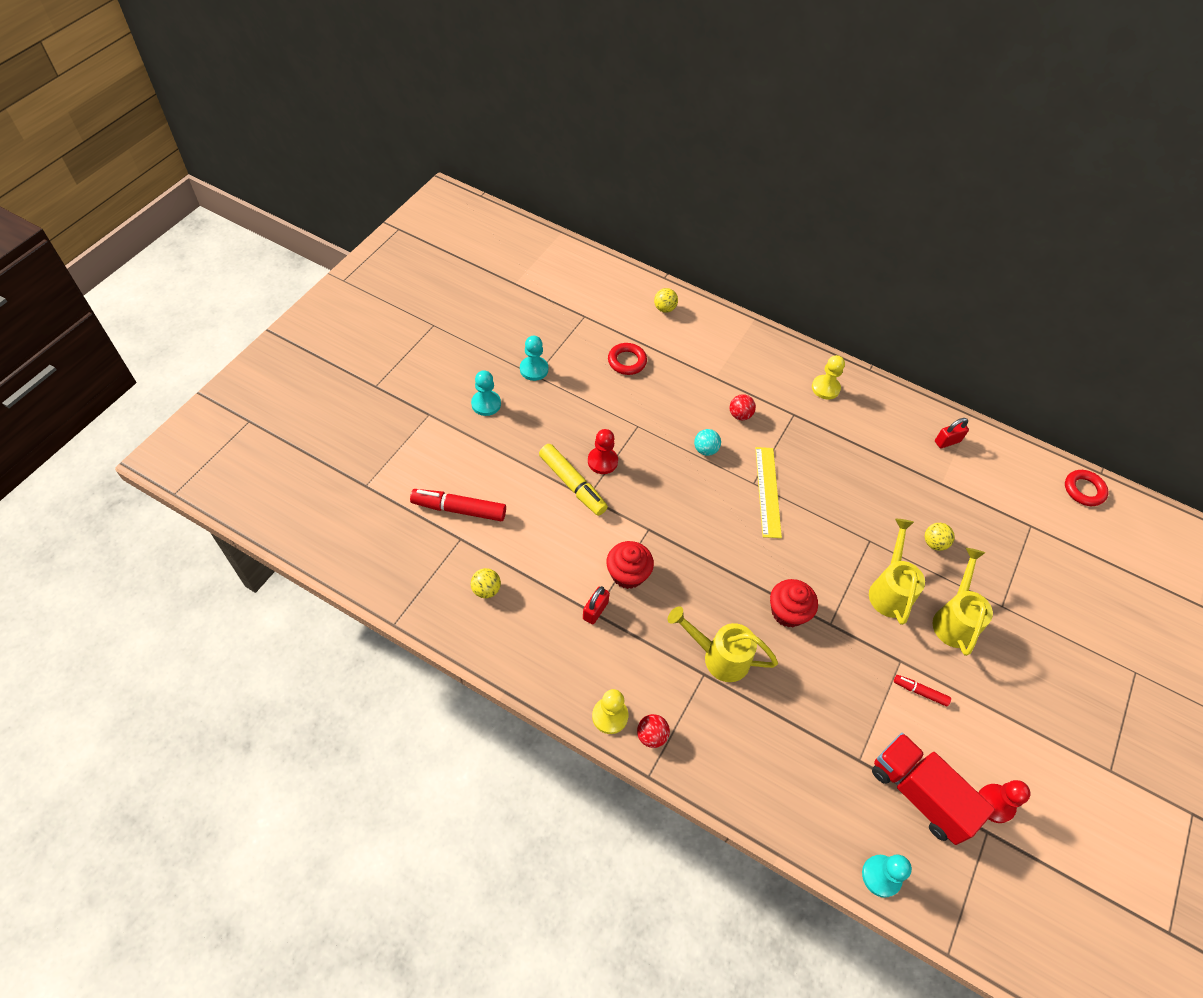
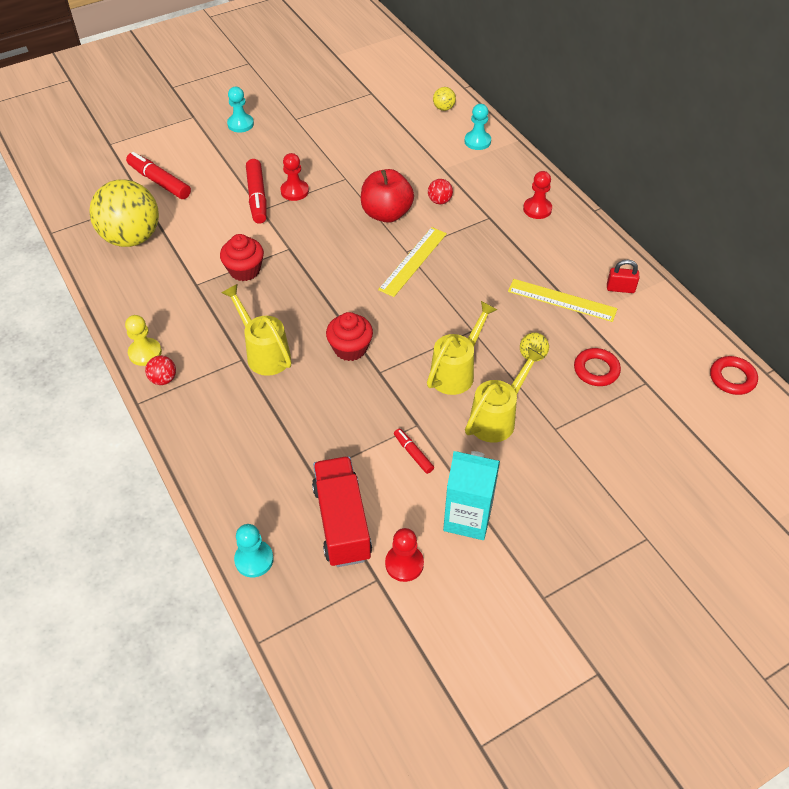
camera: 35 degrees right, 5 degrees down
(486, 589) = (132, 238): yellow ball -> yellow ball, size x2.49
(534, 369) = (297, 114): turquoise pawn -> turquoise pawn (477, 141)
(572, 484) = (257, 197): yellow marker -> red marker
(595, 610) = (197, 283): red padlock -> none
(627, 361) = (377, 133): red ring -> red ring (596, 370)
(705, 450) = (386, 214): turquoise ball -> red apple
(825, 388) = (537, 209): yellow pawn -> red pawn
(914, 475) = (562, 300): none -> yellow ruler
(1006, 730) = (467, 518): none -> turquoise carton

